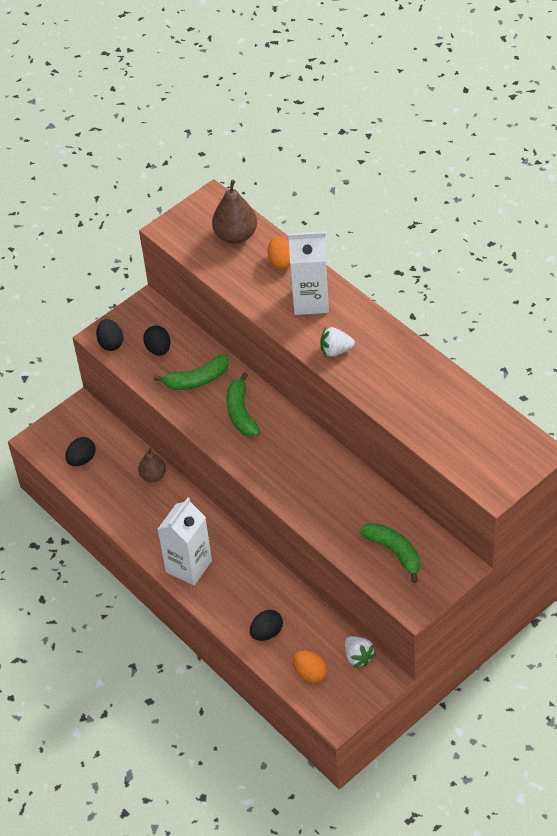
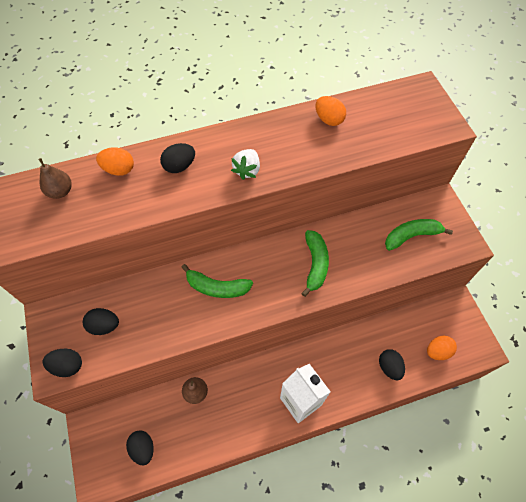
camera: 70 degrees left, 10 degrees up
(197, 380) = (160, 308): green banana -> green banana (315, 264)
(236, 235) = (60, 191): brown pear -> brown pear, size x0.63
(310, 301) = (179, 166): white carton -> black egg
(358, 657) = (434, 312): white strawberry -> none
(439, 388) = (329, 119): none -> orange egg

